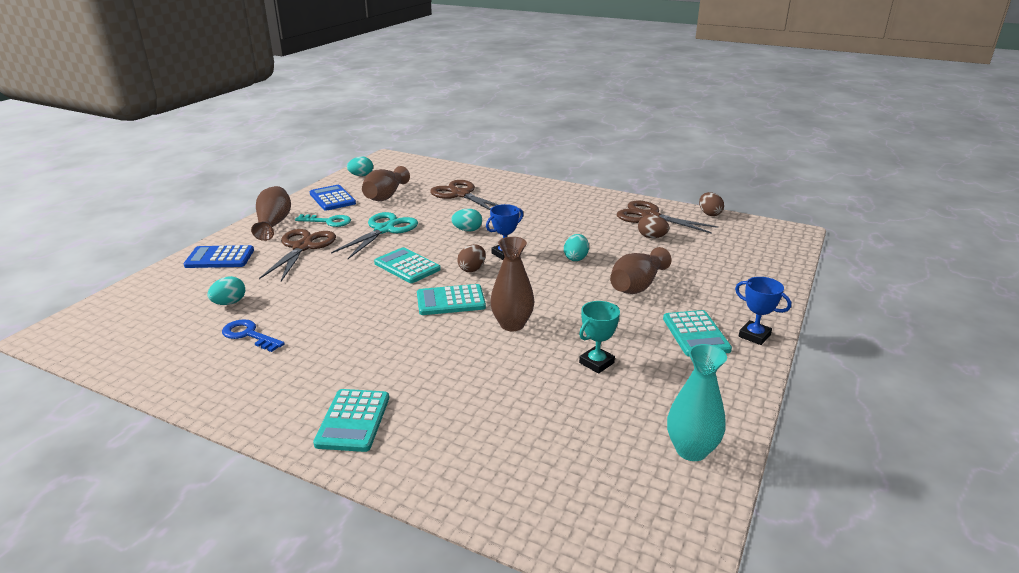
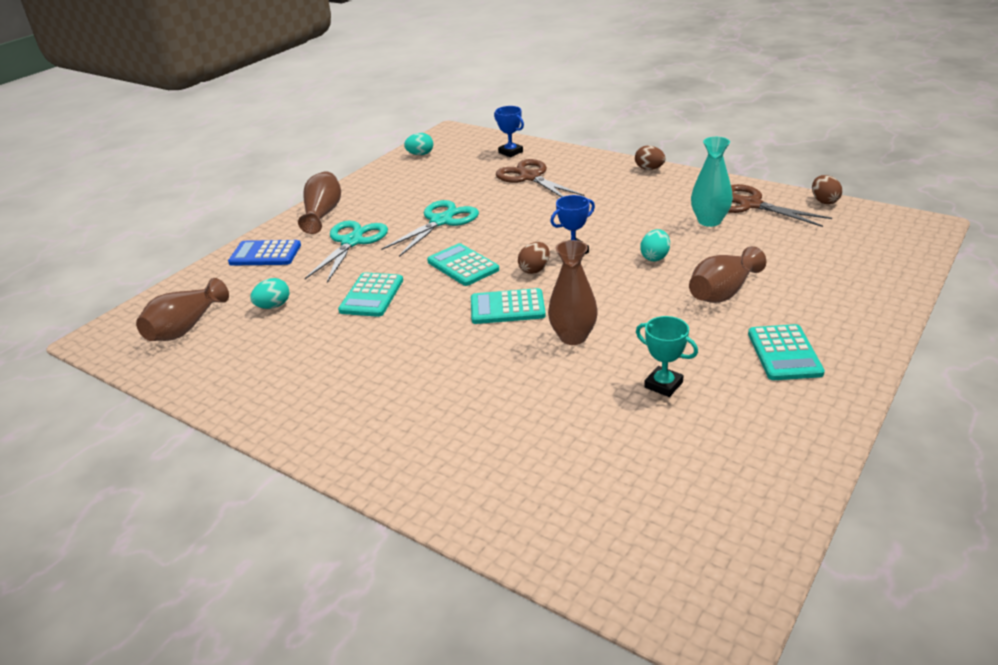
camera: 10 degrees right, 5 degrees up
(249, 335) = (292, 343): blue key -> none
(302, 247) = (352, 242): brown scissors -> turquoise scissors
(328, 221) = (381, 211): turquoise key -> none
(332, 198) = (387, 183): blue calculator -> none
(353, 421) = (393, 442): turquoise calculator -> turquoise calculator (372, 295)
(385, 196) = (445, 179): brown vase -> brown vase (186, 328)
(467, 230) = (533, 222): turquoise egg -> none
(596, 363) = (663, 385): turquoise trophy -> turquoise trophy turned 75 degrees clockwise
(652, 237) = (748, 231): brown egg -> brown egg (649, 169)
(691, 450) = (758, 490): turquoise vase -> turquoise vase (709, 221)
(754, 336) = (855, 357): blue trophy -> blue trophy (510, 152)

